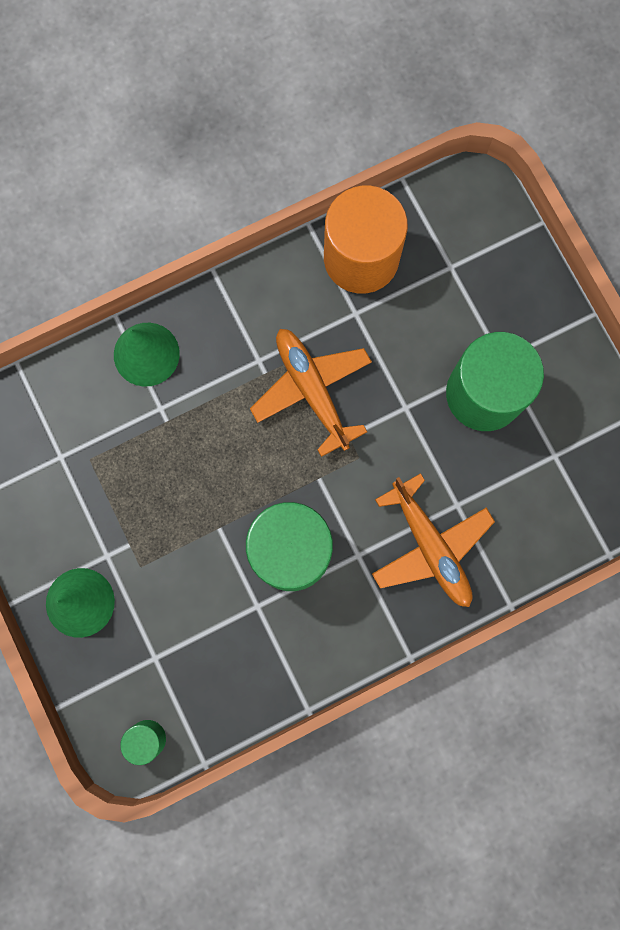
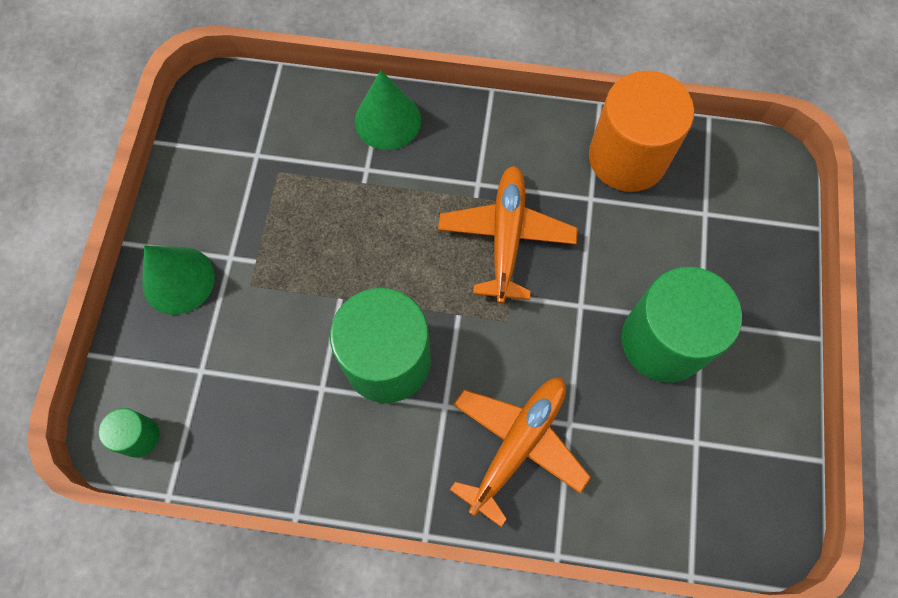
camera: 35 degrees right, 10 degrees down
(430, 546) = (518, 444): orange plane -> orange plane turned 150 degrees counterclockwise

